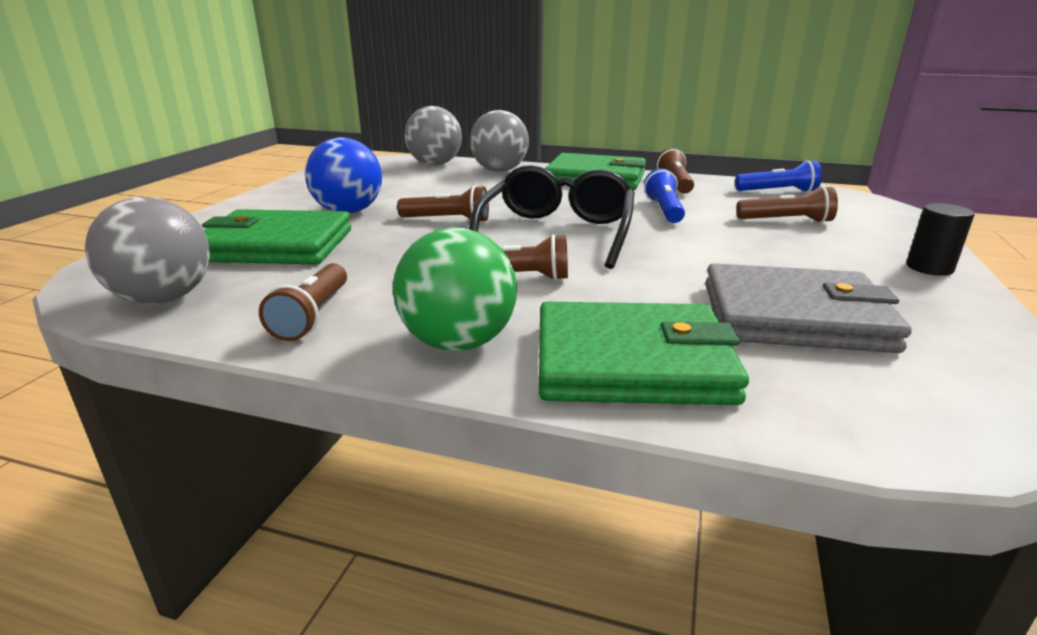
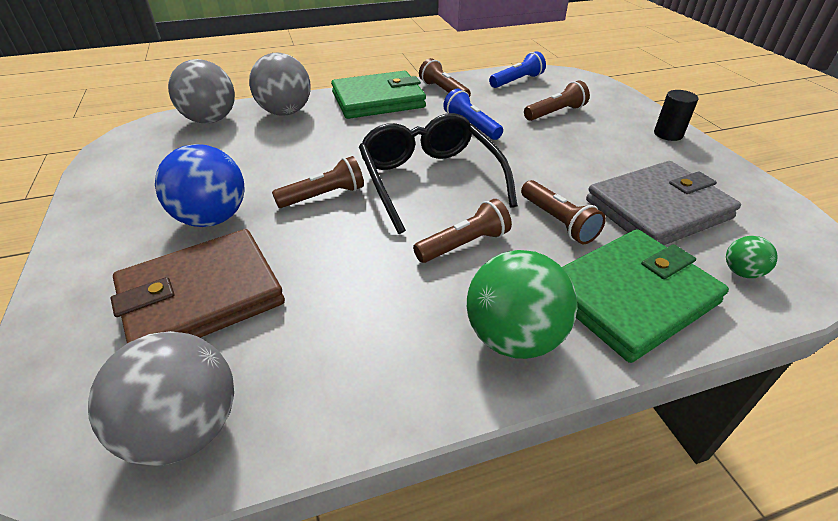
camera: 35 degrees left, 15 degrees up
(276, 245) = (202, 296): green wallet -> brown wallet
(312, 316) = (367, 370): brown flashlight -> brown flashlight (558, 222)
(827, 396) = (741, 272): none -> green ball

